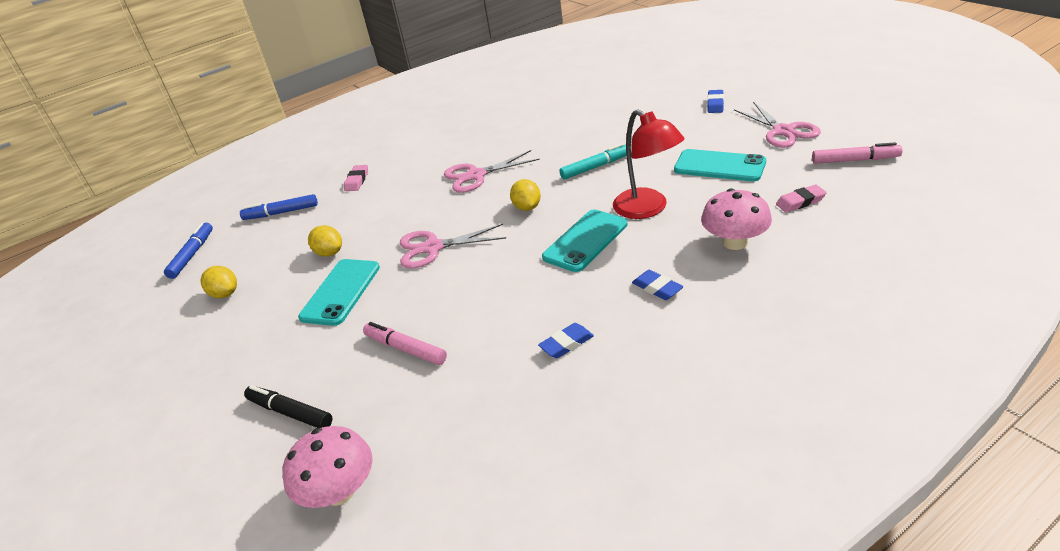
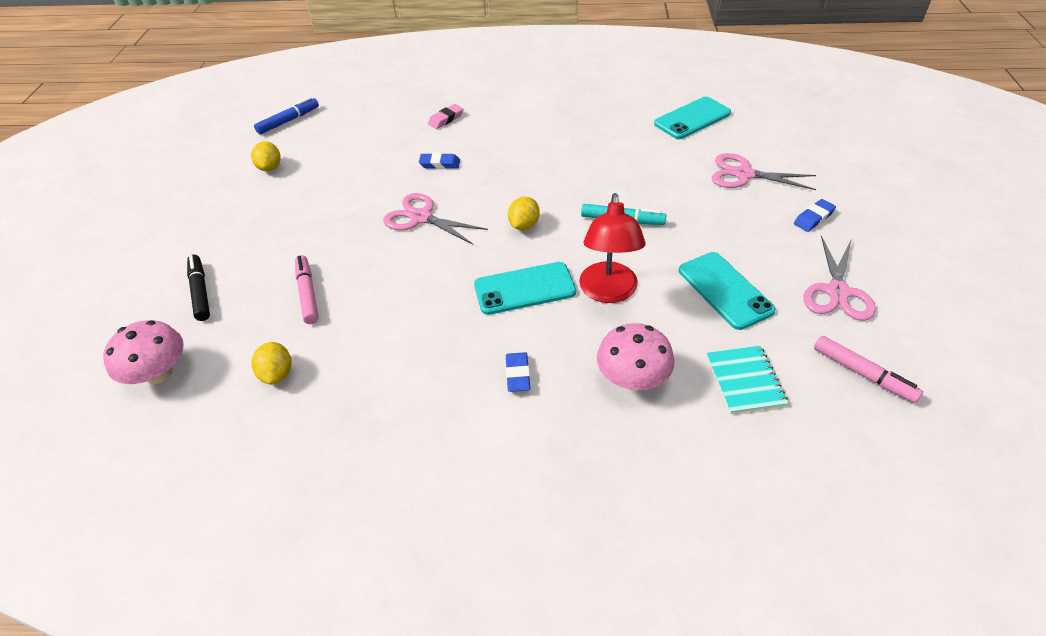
camera: 35 degrees right, 10 degrees up
(281, 213) = (371, 118): blue marker -> none
(329, 253) = (358, 175): yellow lemon -> yellow lemon (277, 374)
(341, 292) = (327, 215): turquoise phone -> turquoise phone (692, 118)
(476, 175) = (526, 168): pink scissors -> pink scissors (743, 174)
(566, 344) = (399, 372): blue eraser -> blue eraser (440, 164)
(800, 202) = (745, 381): pink eraser -> turquoise notebook

